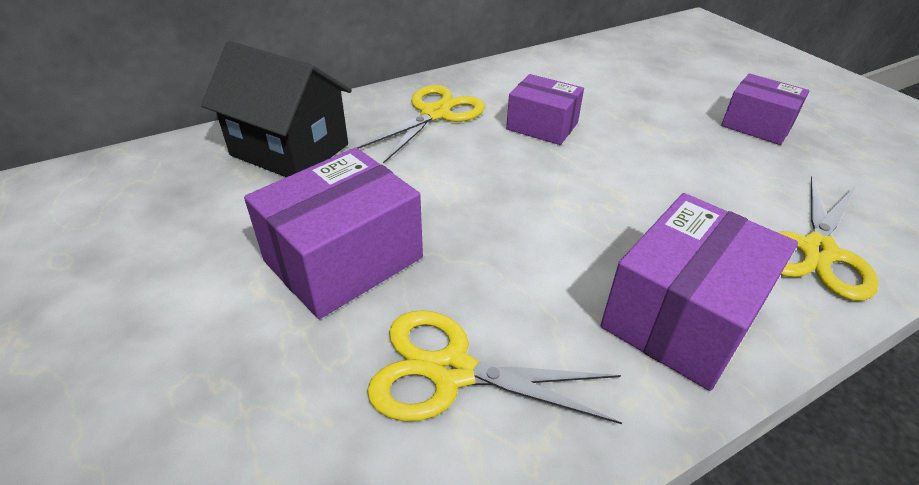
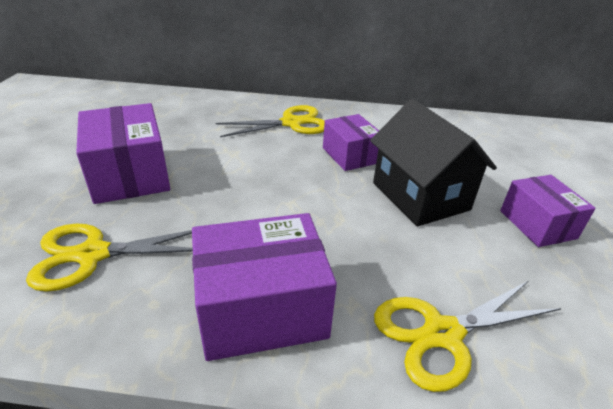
camera: 35 degrees right, 5 degrees down
(290, 150) = (186, 112): black house -> black house (420, 196)
(343, 259) = (130, 174): purple box -> purple box turned 75 degrees clockwise
(451, 371) = (92, 255): yellow scissors -> yellow scissors turned 60 degrees counterclockwise

